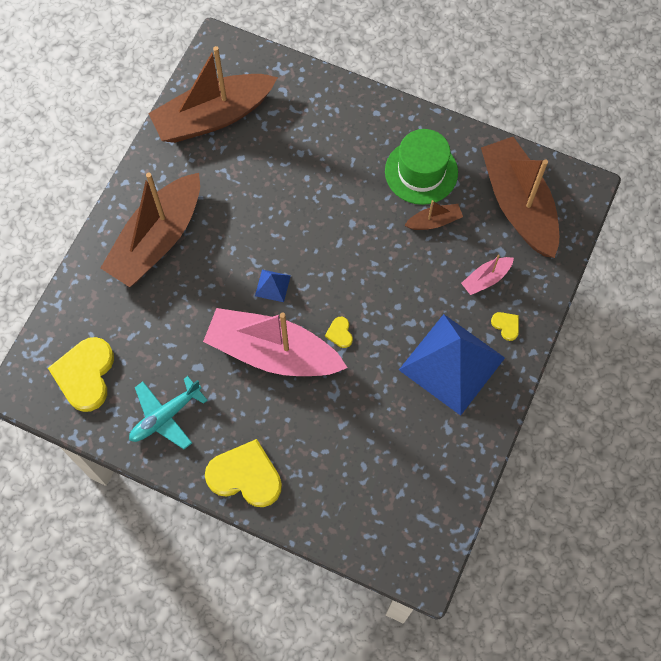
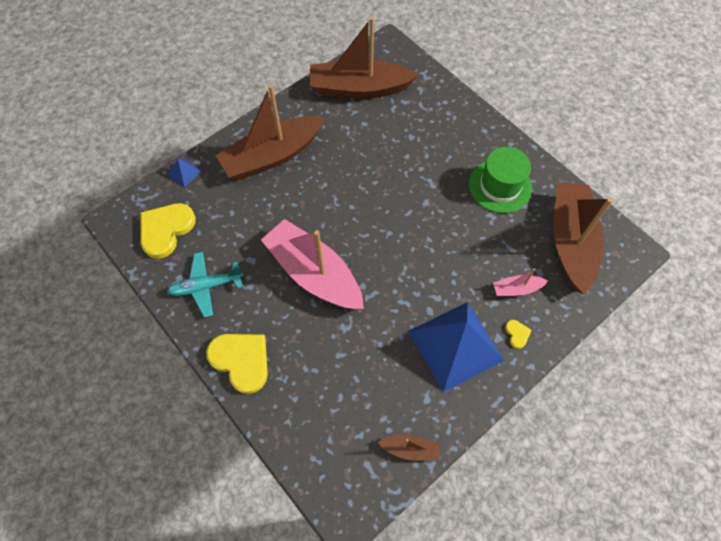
camera: 25 degrees right, 5 degrees down
(272, 285) = (340, 223): blue pyramid -> blue pyramid (184, 173)
(340, 333) = (374, 281): yellow heart -> none
(434, 221) = (493, 227): brown boat -> brown boat (410, 449)

